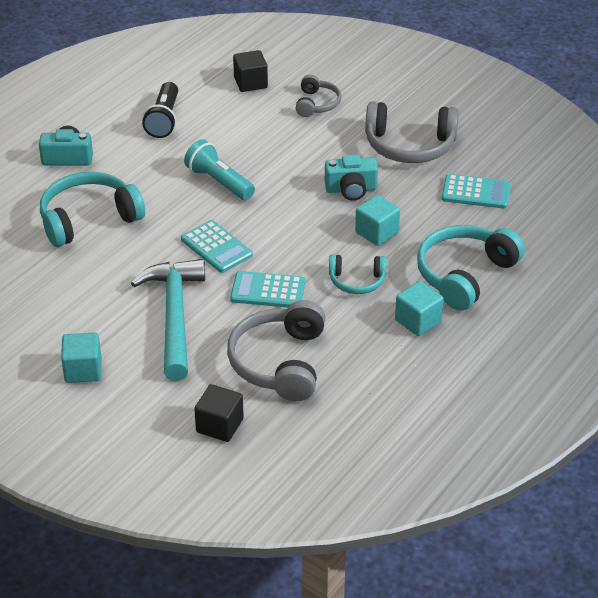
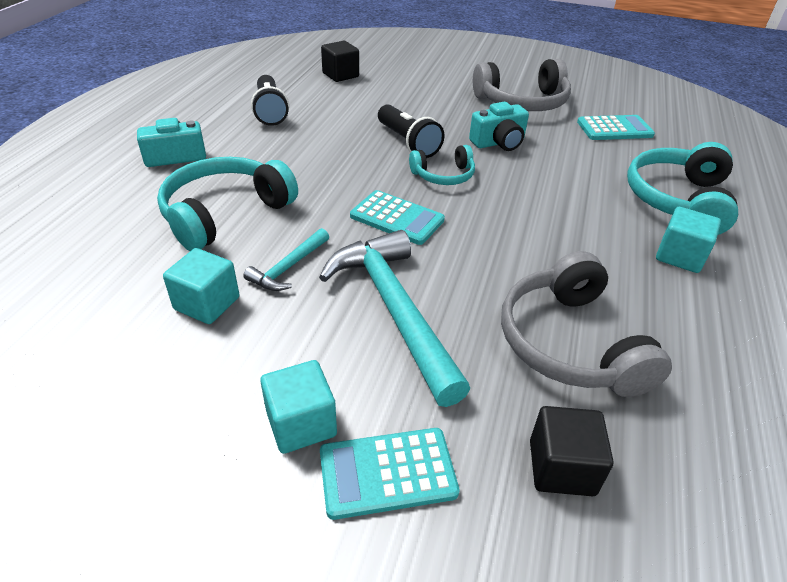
camera: 20 degrees left, 0 degrees up
(117, 271) = (288, 267): none -> turquoise hammer
(219, 182) = (360, 155): turquoise flashlight -> none
(268, 175) = (408, 142): none -> black flashlight
(268, 290) = (489, 255): turquoise calculator -> turquoise calculator (387, 472)
(316, 104) = (413, 83): grey headphones -> none
(357, 281) = (578, 226): turquoise headphones -> turquoise headphones (443, 175)
(376, 232) = (556, 176): turquoise cube -> turquoise cube (207, 303)

